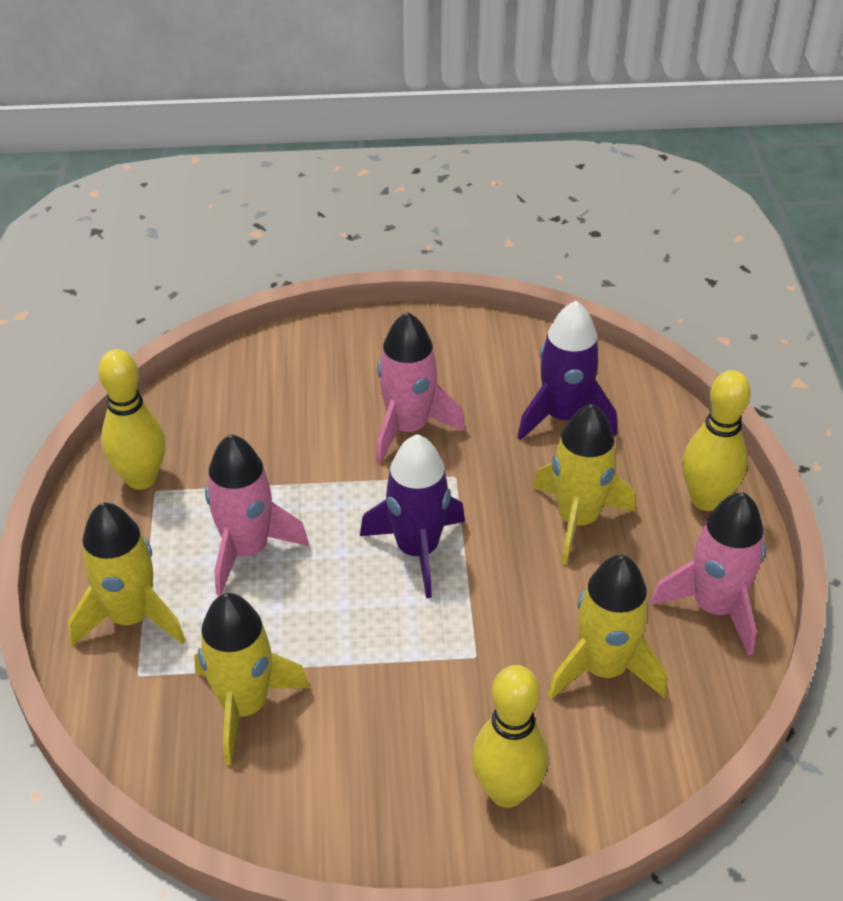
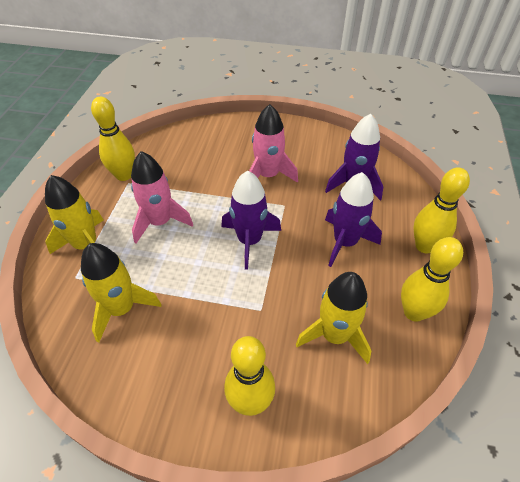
camera: 15 degrees right, 5 degrees up
(577, 519) = (345, 242): yellow rocket -> purple rocket
(714, 607) = (414, 312): pink rocket -> yellow bowling pin

